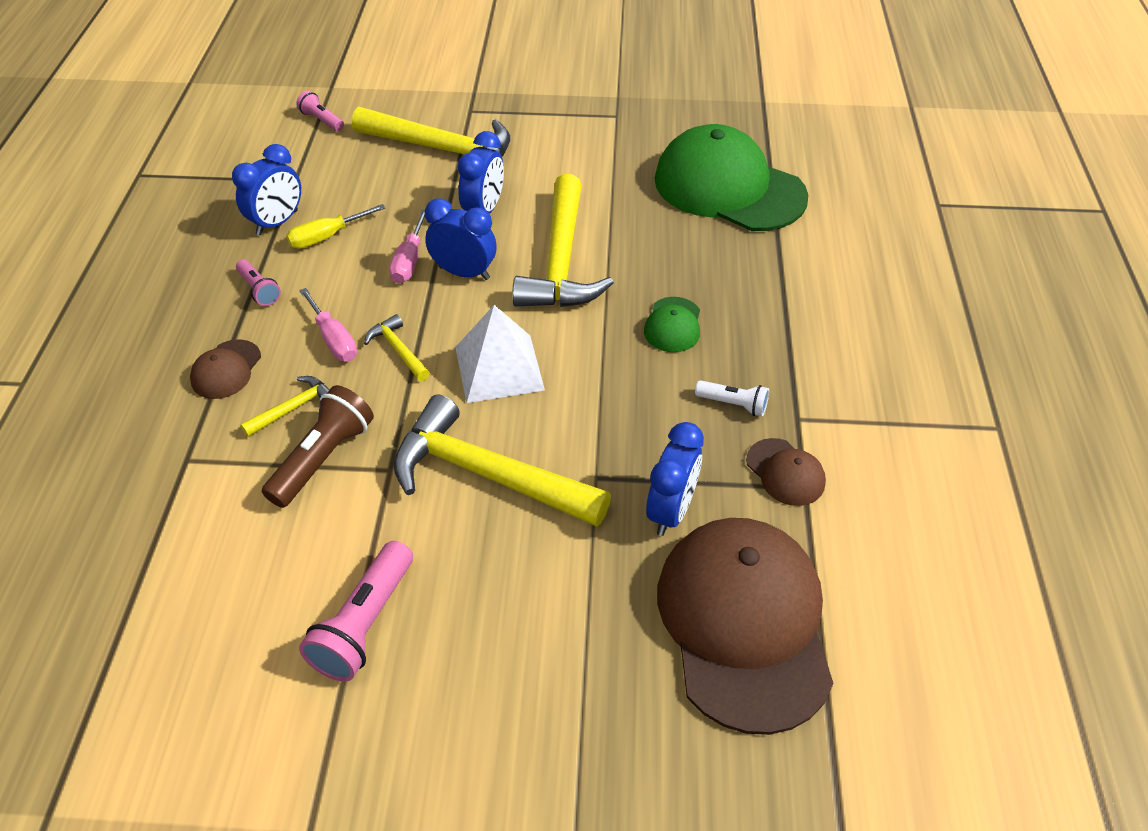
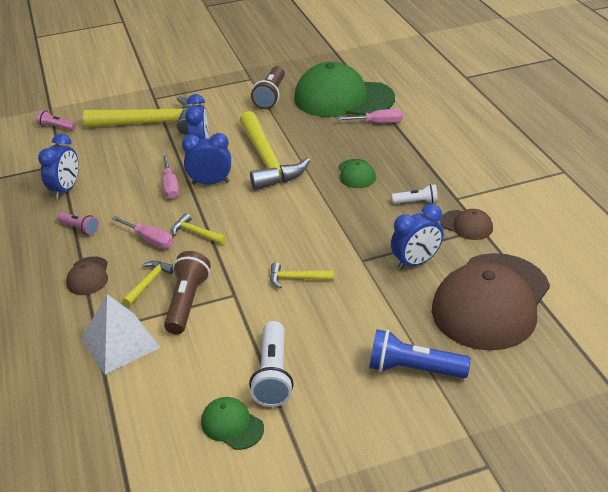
camera: 20 degrees left, 10 degrees down
(264, 684) = (232, 425): none -> green cap
(326, 237) = (106, 188): yellow screwdriver -> none
(365, 624) = (273, 374): pink flashlight -> white flashlight
(487, 475) = (296, 278): yellow hammer -> yellow hammer, size x0.44
(499, 368) = (266, 224): white pyramid -> white pyramid (120, 343)
(560, 697) = (413, 369): none -> blue flashlight
(628, 153) = (271, 96): none -> brown flashlight
(671, 511) = (416, 262): blue clock -> blue clock turned 60 degrees clockwise
(744, 623) = (491, 301): brown cap -> brown cap turned 120 degrees counterclockwise
(756, 246) = (378, 123): none -> pink screwdriver

